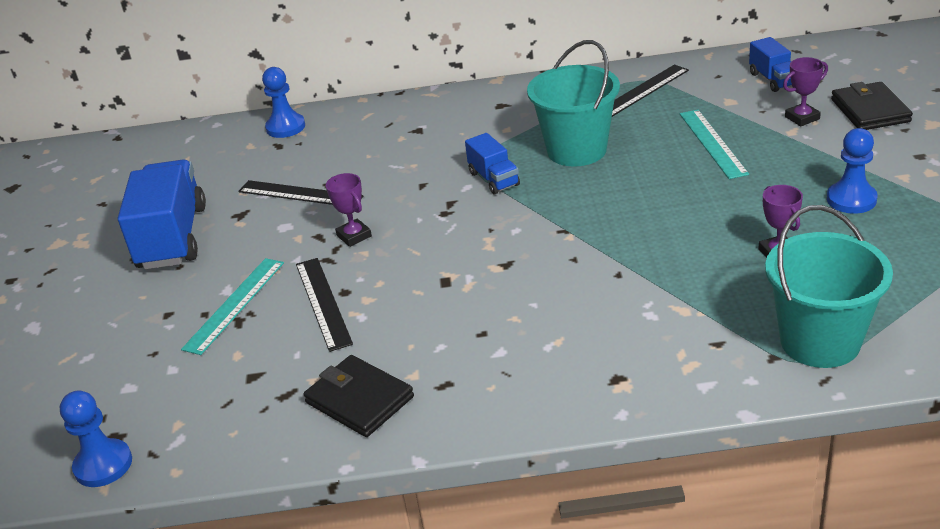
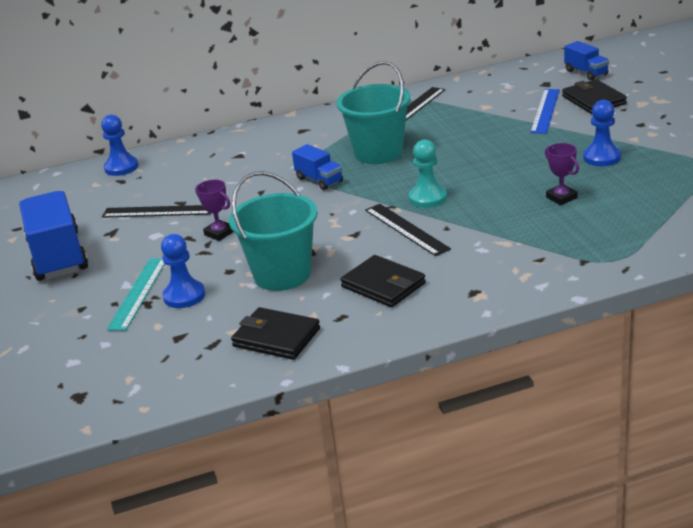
camera: 15 degrees left, 5 degrees down
(103, 465) = (78, 415): blue pawn -> blue pawn (184, 296)
(323, 303) = (214, 280): black ruler -> black ruler (406, 229)
(511, 346) = (383, 285): none -> black wallet
(611, 226) = (427, 198): none -> turquoise pawn
(712, 143) = (483, 135): turquoise ruler -> none
(773, 79) = (513, 88): blue truck -> blue truck (586, 73)
(802, 118) = (545, 111): purple trophy -> blue ruler
(820, 341) = (613, 247): turquoise bucket -> turquoise bucket (282, 274)

